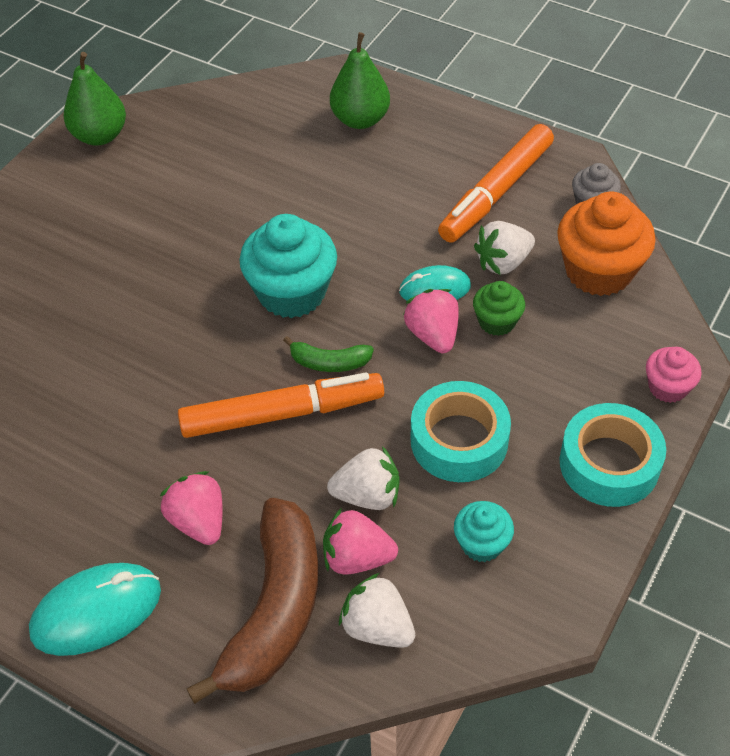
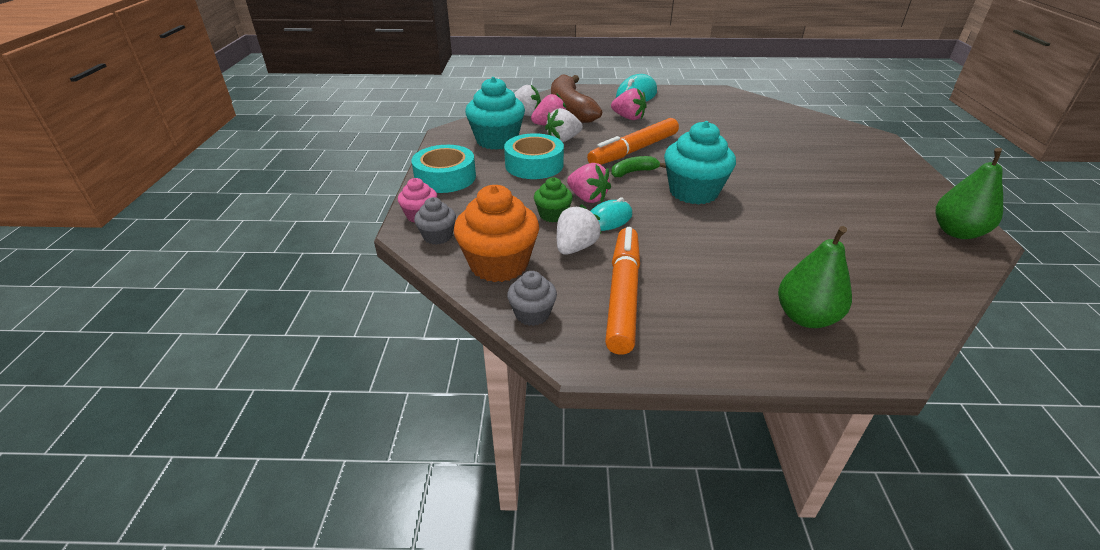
camera: 150 degrees right, 15 degrees down
(481, 544) = (497, 140): turquoise cupcake -> turquoise cupcake, size x1.88
(654, 340) = (438, 236): none -> grey cupcake

